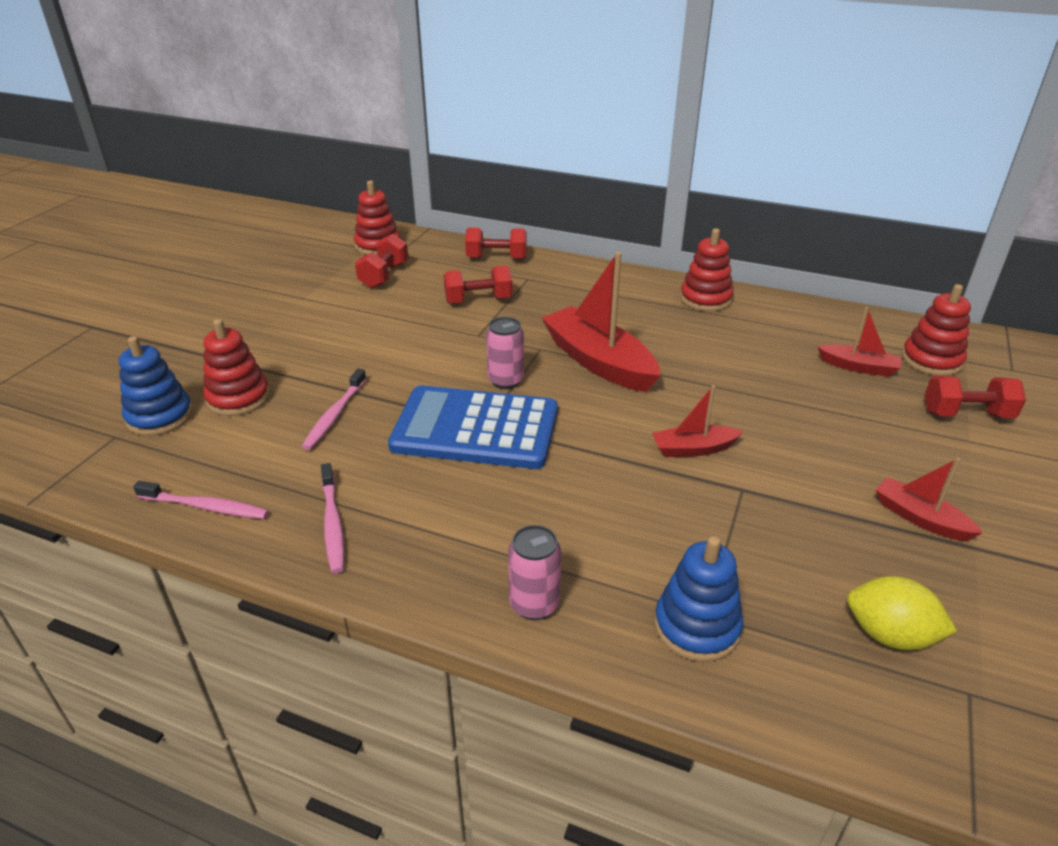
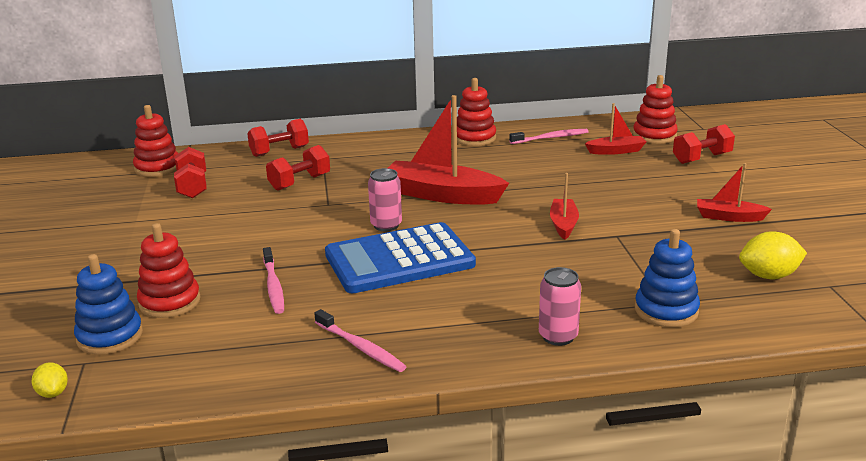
camera: 30 degrees left, 10 degrees down
(63, 459) = (53, 393): none -> yellow lemon
(206, 507) = (240, 375): pink toothbrush -> pink toothbrush (551, 138)
(693, 449) = (563, 224): red boat -> red boat turned 135 degrees clockwise

